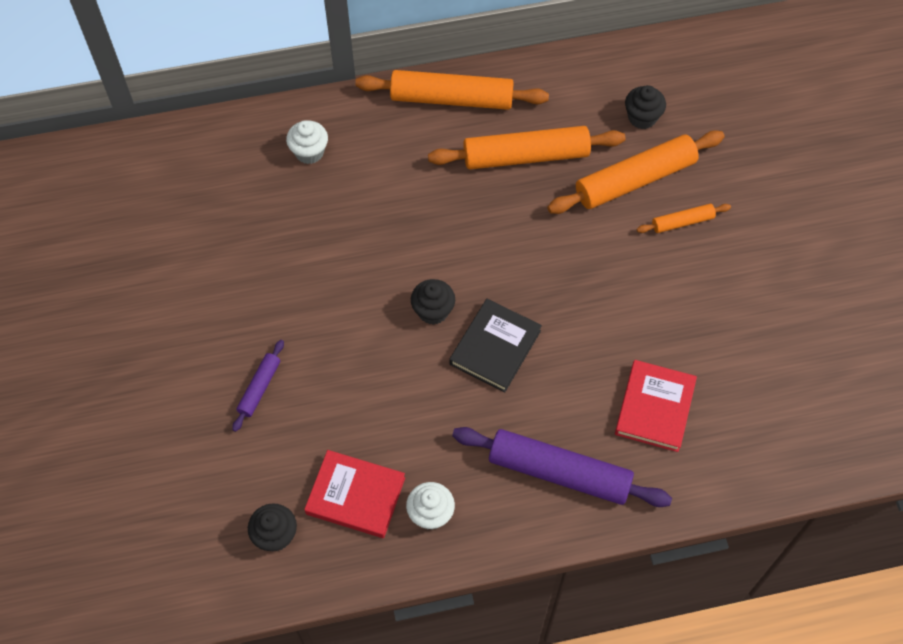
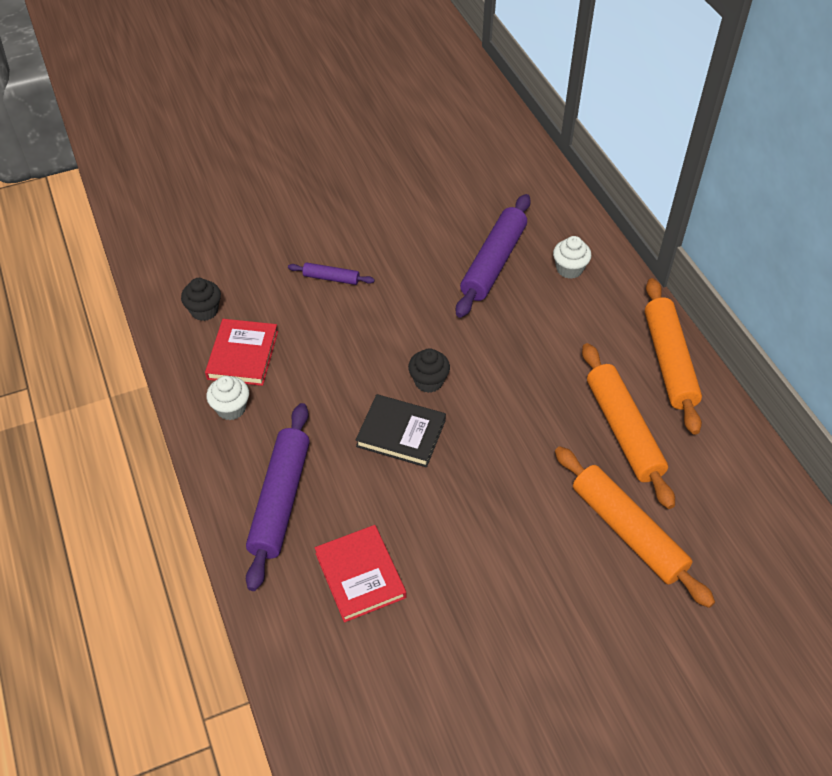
camera: 80 degrees right, 10 degrees down
(280, 220) = (493, 262): none -> purple rolling pin
(642, 117) = (712, 530): black cupcake -> none
(654, 407) = (360, 575): red book -> red book turned 60 degrees clockwise
(682, 222) = (588, 582): orange rolling pin -> none

